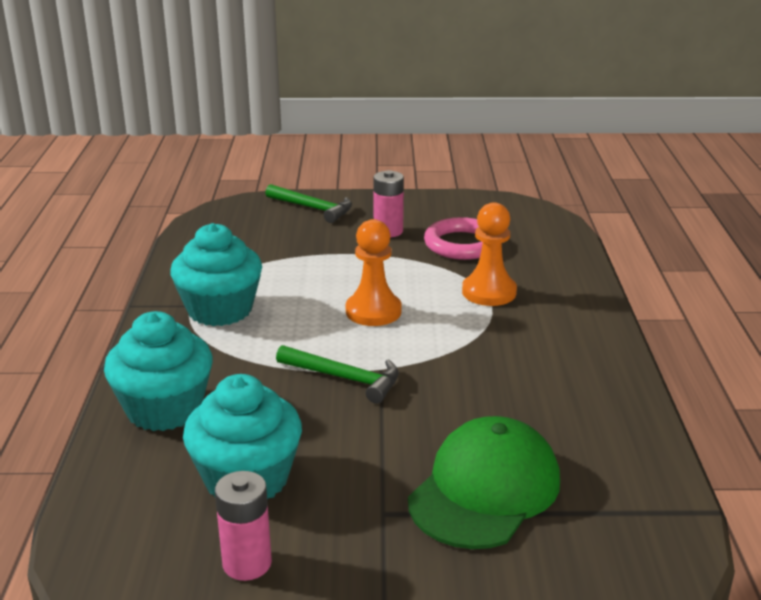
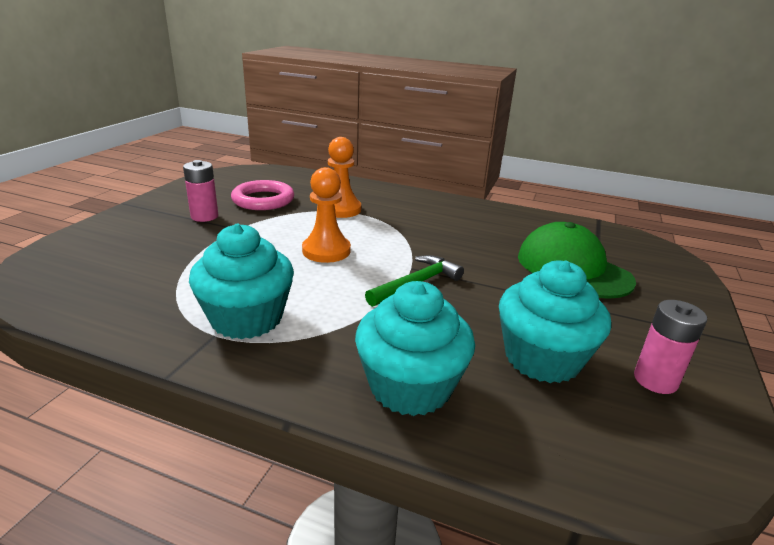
camera: 70 degrees left, 0 degrees up
(313, 208) = (110, 233): green hammer -> none

